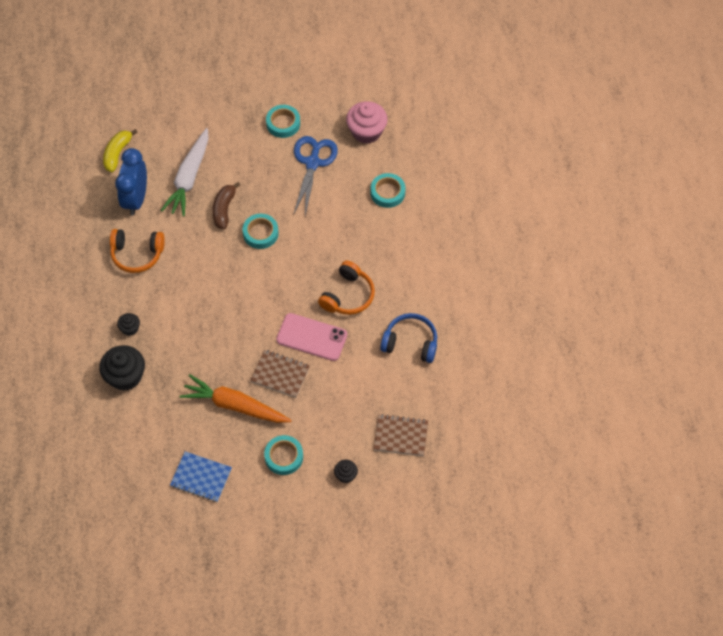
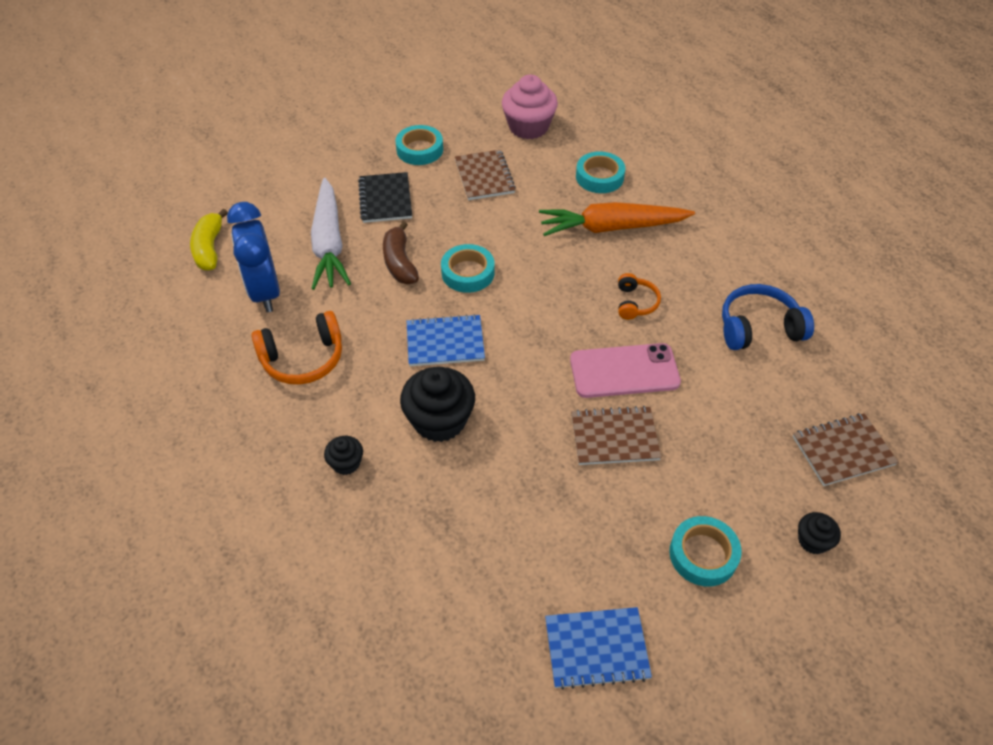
camera: 25 degrees left, 10 degrees down
(125, 376) = (376, 537): black cupcake -> black cupcake (439, 420)
(221, 276) = (445, 342): none -> blue notebook
(234, 405) = (577, 509): orange carrot -> orange carrot (611, 228)
(240, 157) = (385, 199): none -> black notebook
(312, 163) = (484, 176): blue scissors -> brown notebook
(348, 295) = (635, 303): orange headphones -> orange headphones, size x0.60

